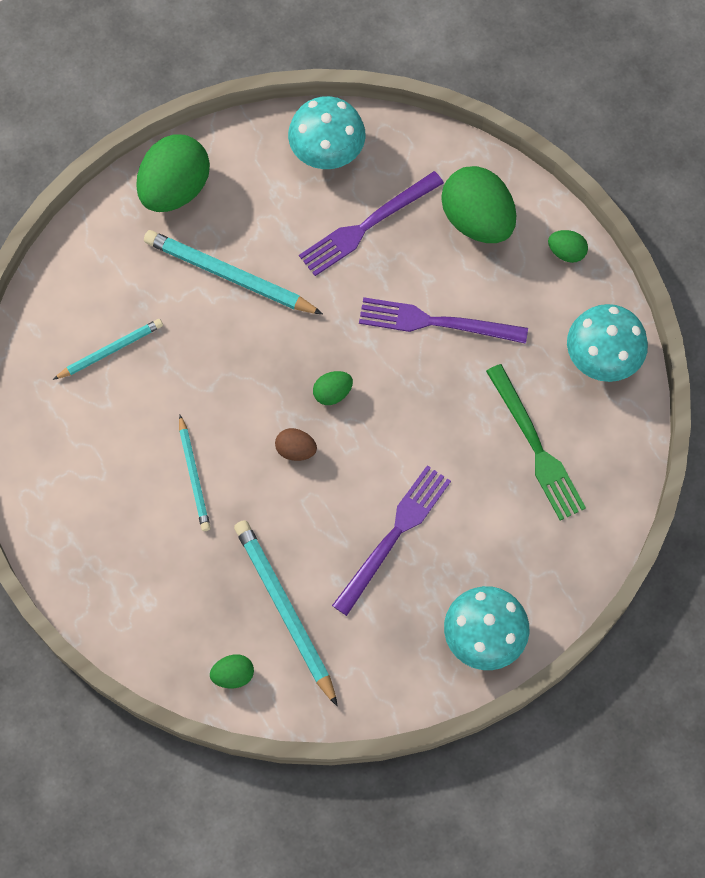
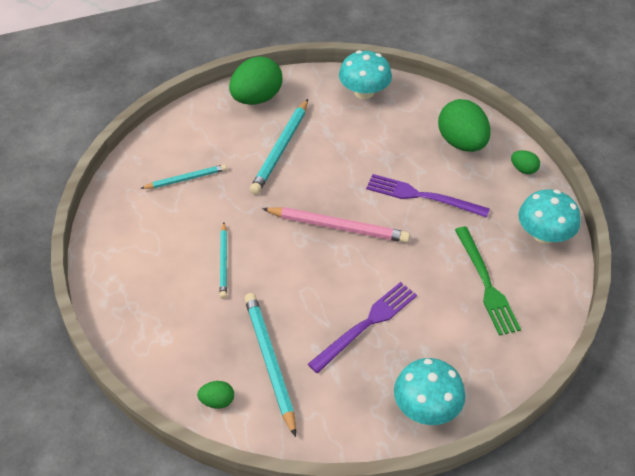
camera: 10 degrees right, 20 degrees down
(229, 275) = (280, 149): turquoise pencil -> turquoise pencil turned 105 degrees counterclockwise
(296, 450) = (303, 258): brown egg -> none
(332, 393) = (338, 227): green egg -> pink pencil
(367, 225) = (383, 135): purple fork -> none

